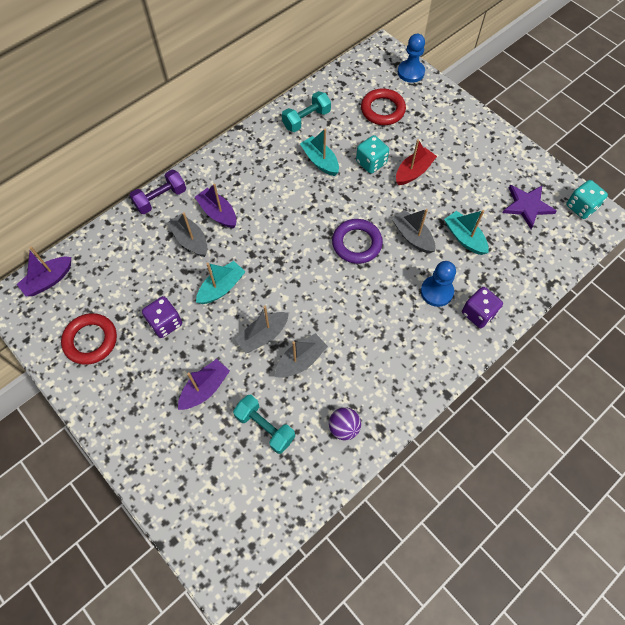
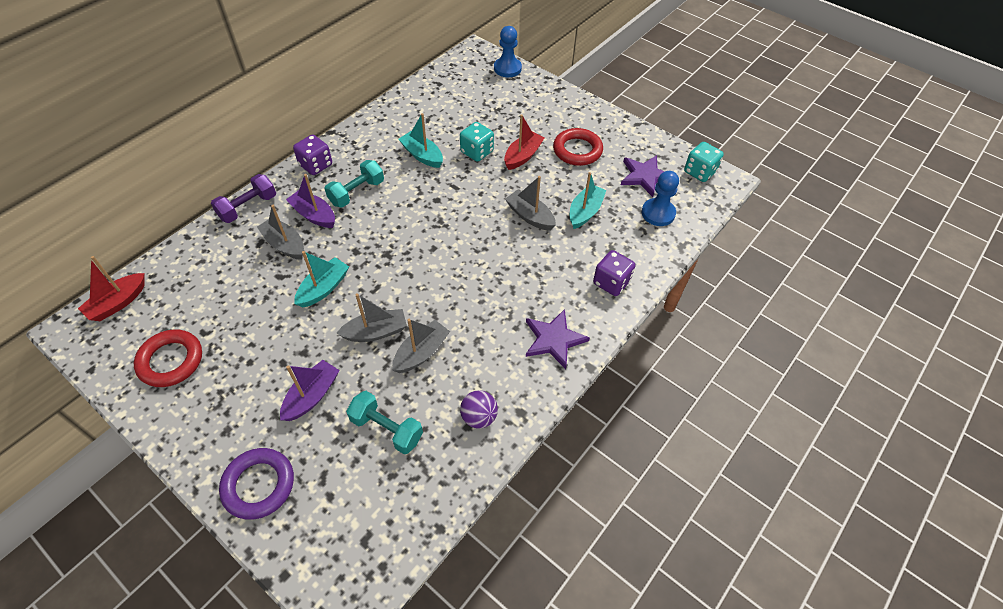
camera: 10 degrees left, 10 degrees down
(49, 280) = (118, 303): purple boat -> red boat
(165, 323) = (260, 332): purple dice -> purple dice (316, 165)
(263, 336) = (376, 332): grey boat -> grey boat turned 150 degrees counterclockwise
(306, 119) = (403, 119): turquoise dumbbell -> turquoise dumbbell (357, 193)
(357, 243) = (471, 229): purple ring -> purple ring (259, 485)
(382, 110) = (483, 103): red ring -> red ring (577, 150)
(418, 363) = (553, 339): none -> purple star
(436, 292) = (563, 266): blue pawn -> blue pawn (658, 213)
(464, 238) = (585, 212): turquoise boat -> turquoise boat turned 75 degrees clockwise

